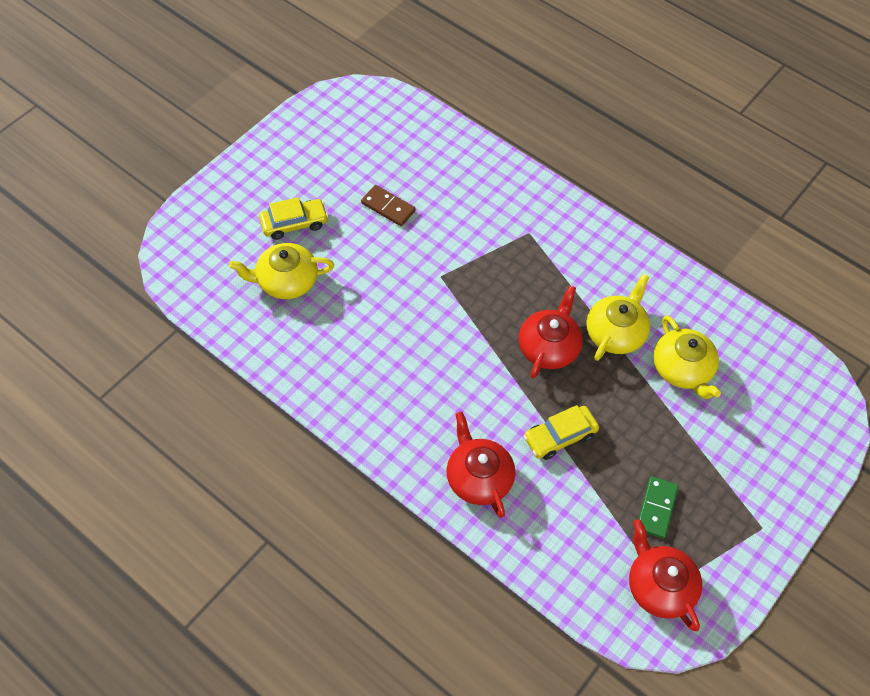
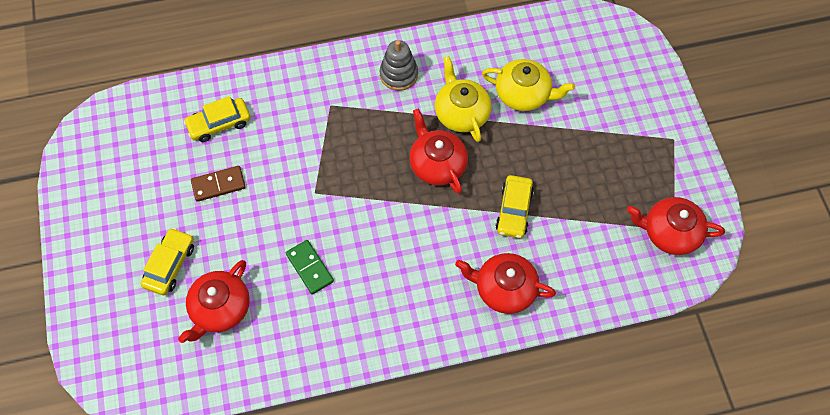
camera: 50 degrees left, 5 degrees up
(286, 281) = (220, 309): yellow teapot -> red teapot
(440, 171) = (219, 124): none -> yellow car
(605, 261) = (398, 74): none -> grey stacking toy
(656, 508) = (614, 191): green domino -> green domino (310, 268)

